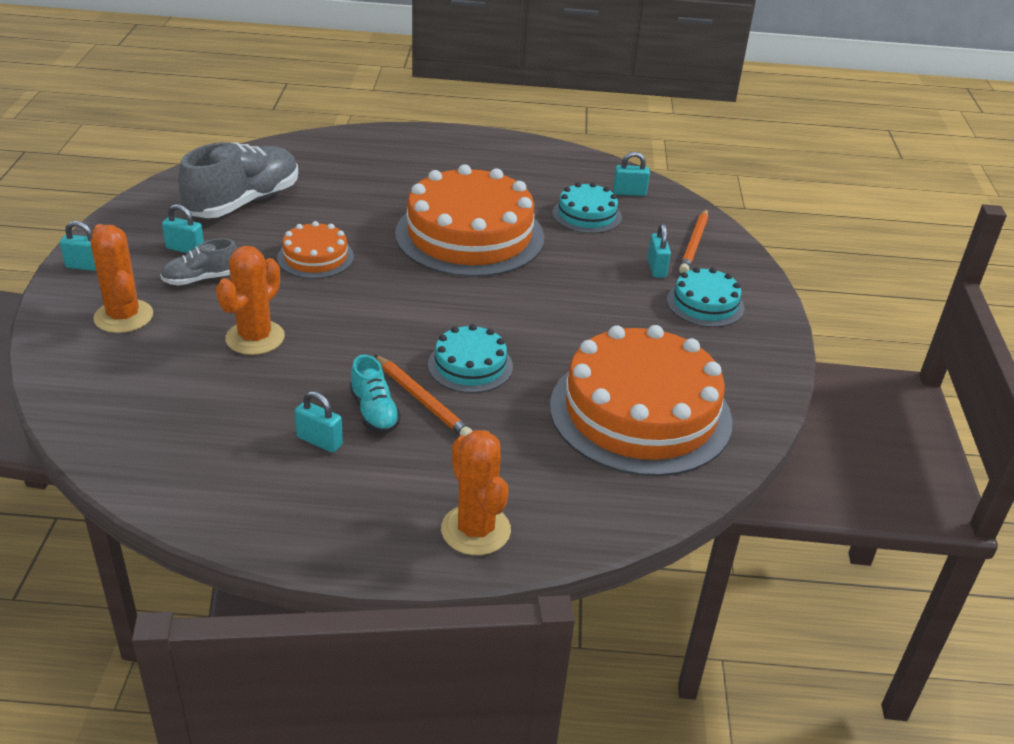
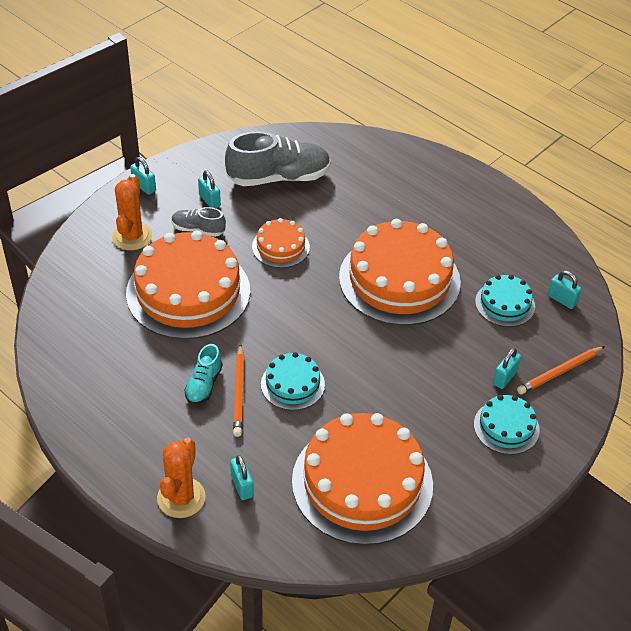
camera: 40 degrees right, 10 degrees up
(255, 338) = (188, 292): orange cactus -> orange cake
(320, 441) = (156, 386): turquoise padlock -> turquoise padlock (242, 486)

